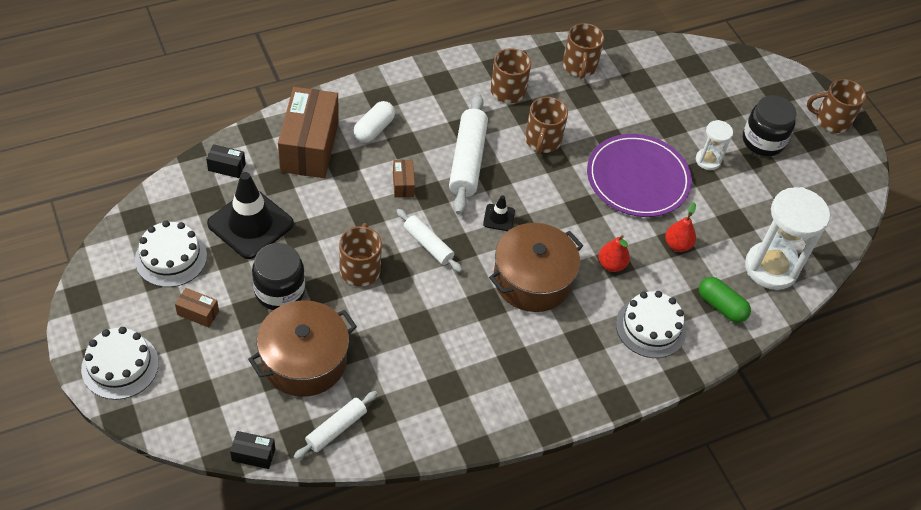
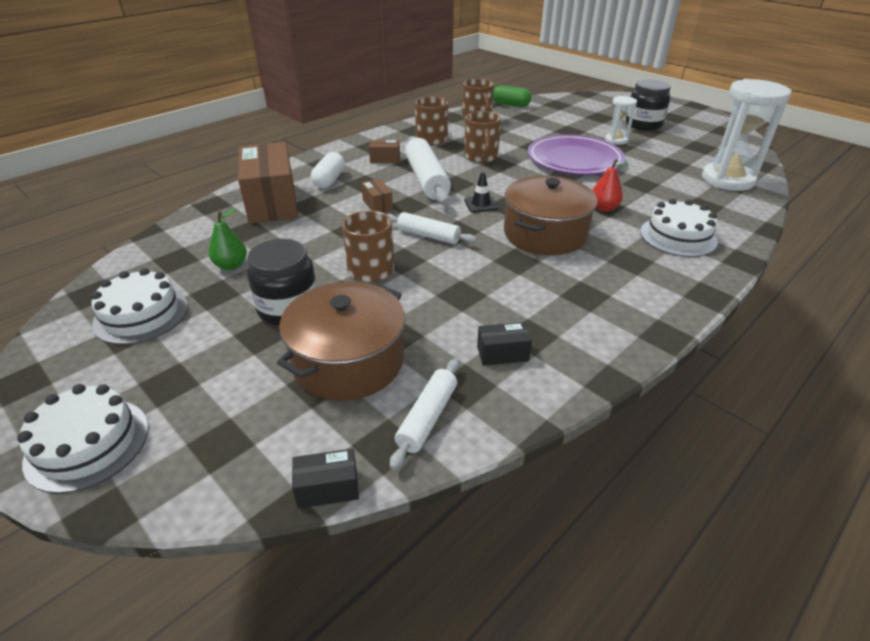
camera: 15 degrees left, 15 degrees down
(198, 313) = (191, 355): brown box -> brown box (385, 159)
(226, 167) = (189, 233): black box -> black box (502, 353)
(250, 224) = (231, 265): black traffic cone -> green pear
(677, 245) = (643, 185): red pear -> none
(721, 306) = (718, 209): green capsule -> green capsule (510, 105)
(831, 120) = (676, 108): brown mug -> none

